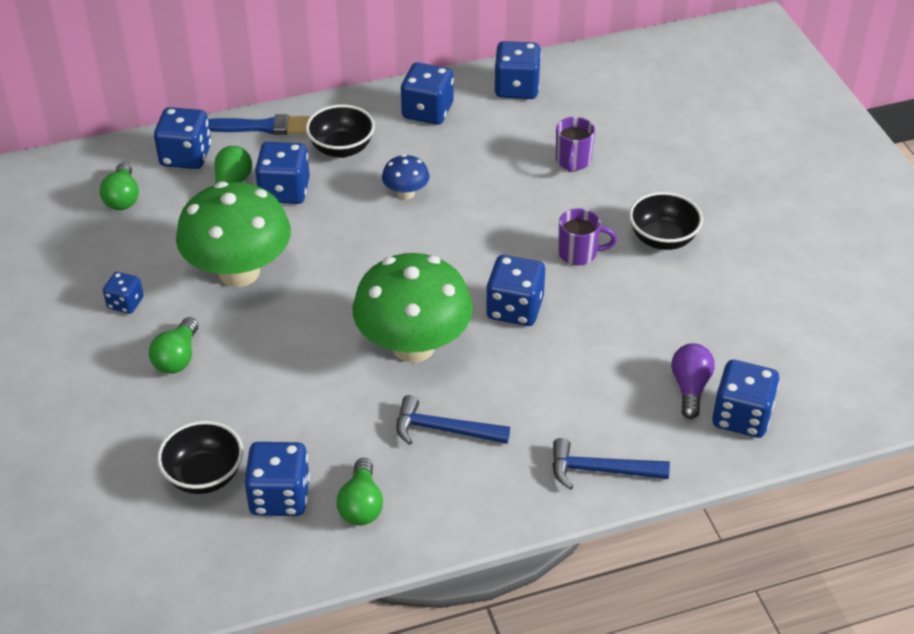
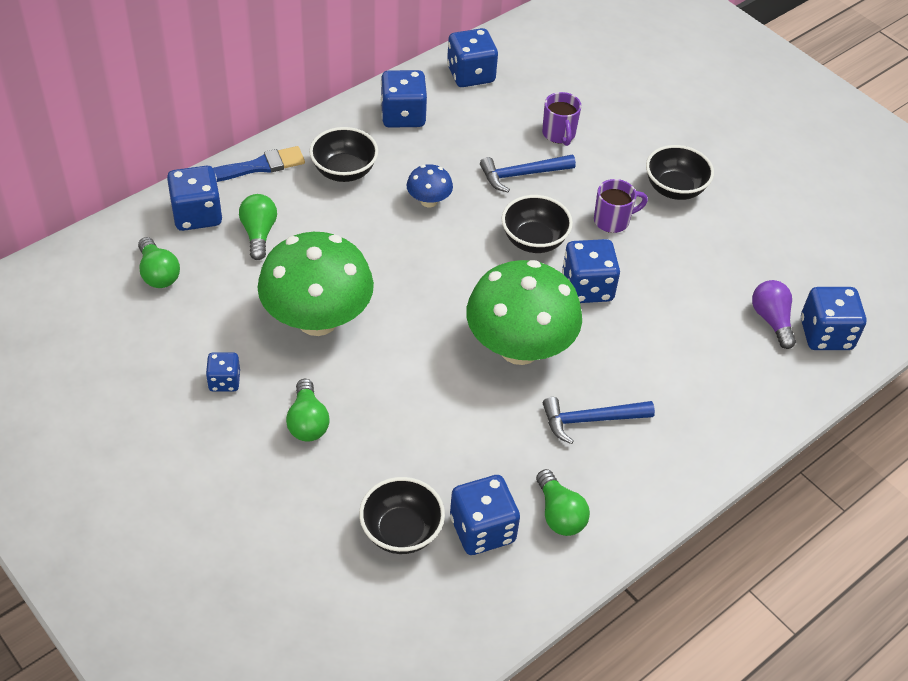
camera: 25 degrees left, 5 degrees up
(284, 191) = (314, 227): blue dice -> none
(487, 253) = (534, 241): none -> black bowl
(600, 470) = (742, 417): blue hammer -> blue hammer (522, 175)

